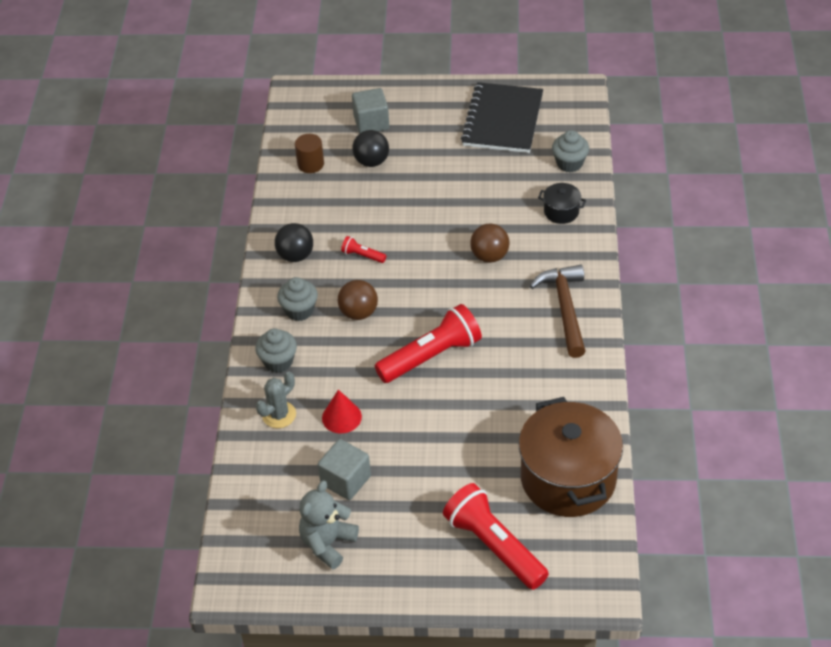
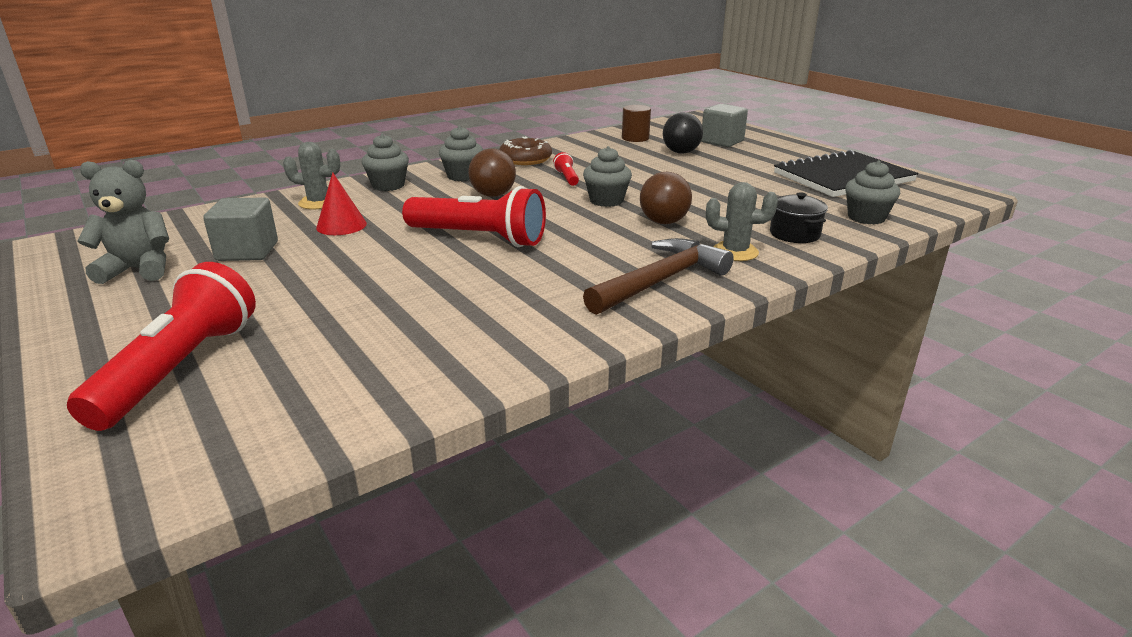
camera: 50 degrees right, 20 degrees down
(295, 255) = (525, 159): black ball -> brown donut
(428, 261) = (606, 201): none -> grey cupcake
(559, 254) = (735, 252): none -> grey cactus
(568, 479) = (358, 382): brown pot -> none

